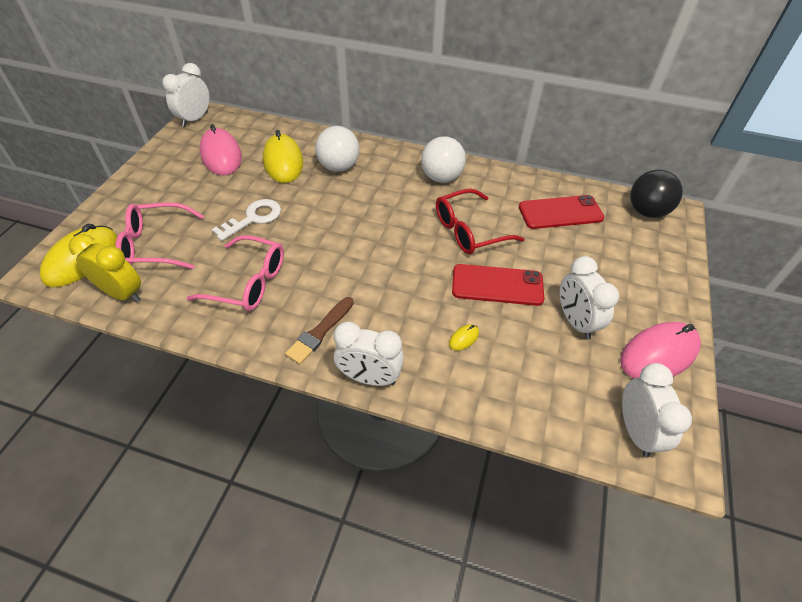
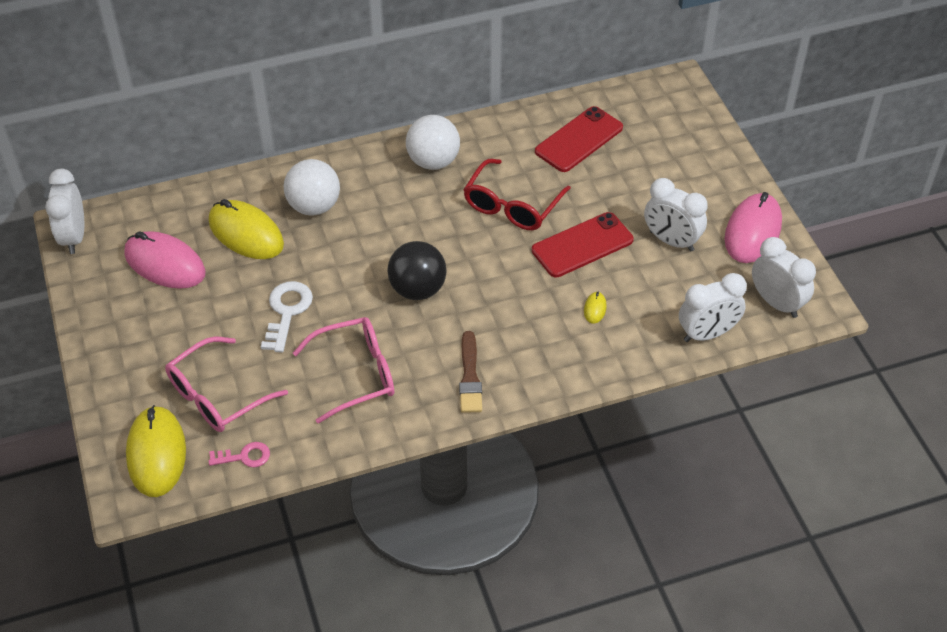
camera: 35 degrees left, 0 degrees up
(123, 293) = (244, 456): yellow clock -> pink key
(369, 378) = (549, 386): white clock -> white clock (707, 334)
(646, 211) = (653, 96): black ball -> black ball (417, 289)

